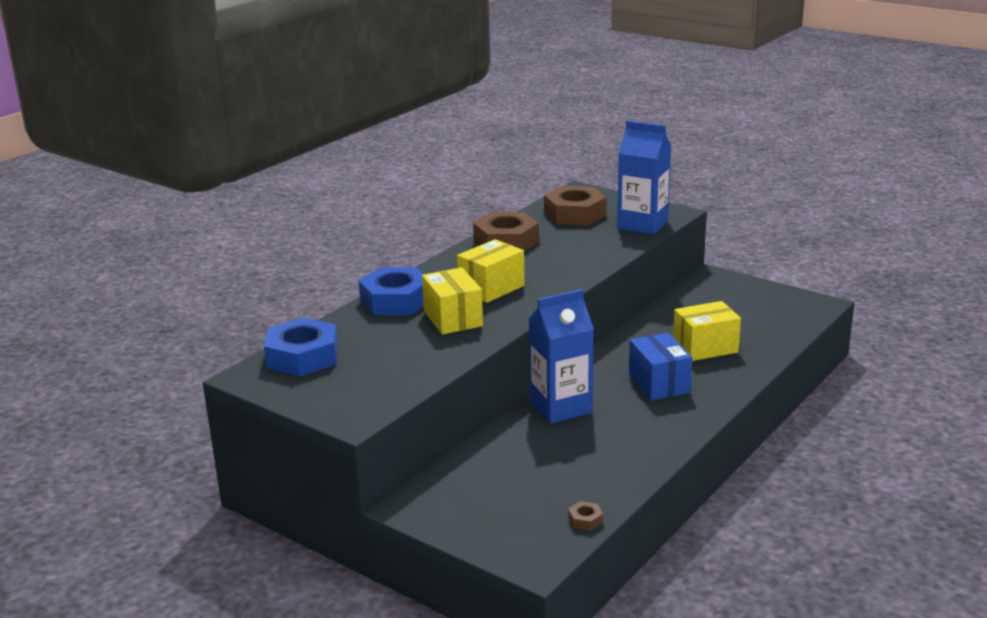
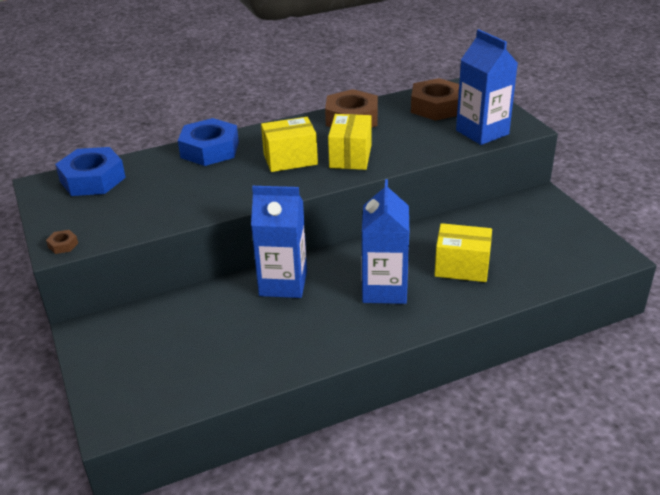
camera: 30 degrees right, 10 degrees up
(453, 318) = (229, 179): yellow box -> yellow box (350, 157)
(585, 520) = (187, 400): brown nut -> brown nut (63, 245)
(659, 383) = (384, 289): blue box -> blue carton

